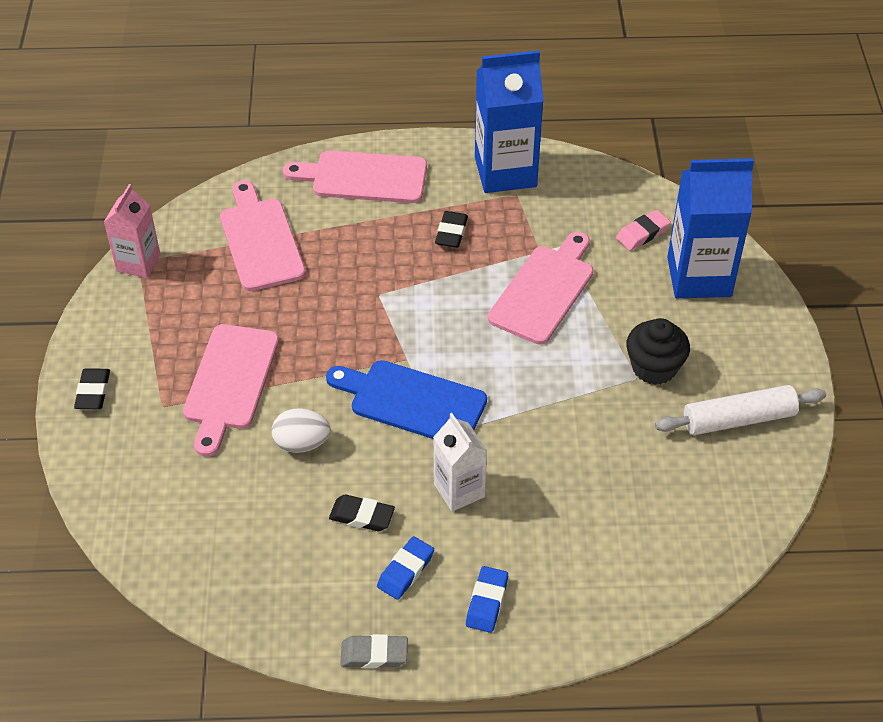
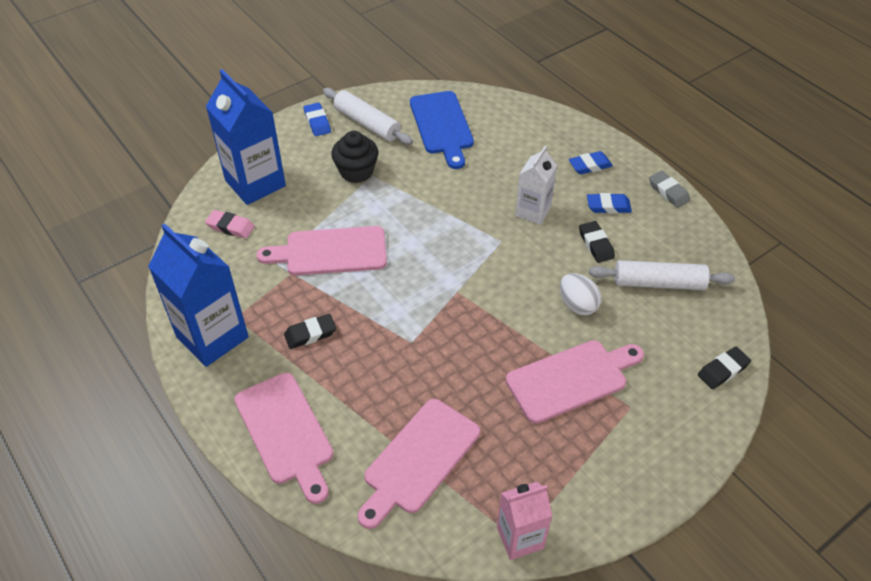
camera: 125 degrees left, 0 degrees up
(93, 392) = (665, 462): black eraser -> black eraser (723, 370)
(261, 534) = (658, 283): none -> white rolling pin
(412, 401) = (490, 268): blue cutting board -> blue cutting board (442, 126)
(775, 374) = (317, 122): none -> blue eraser

